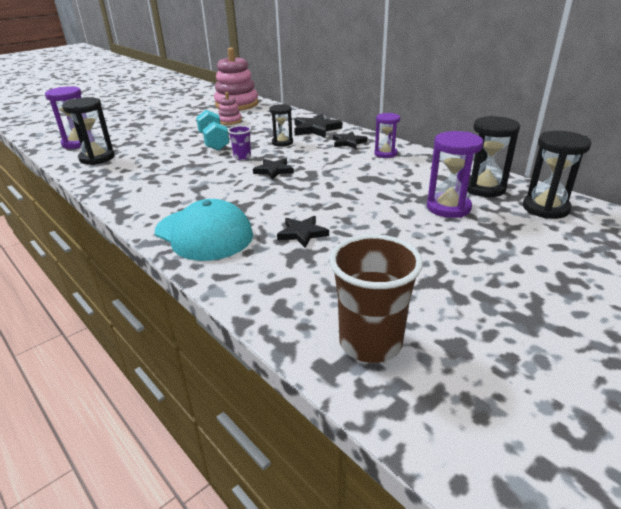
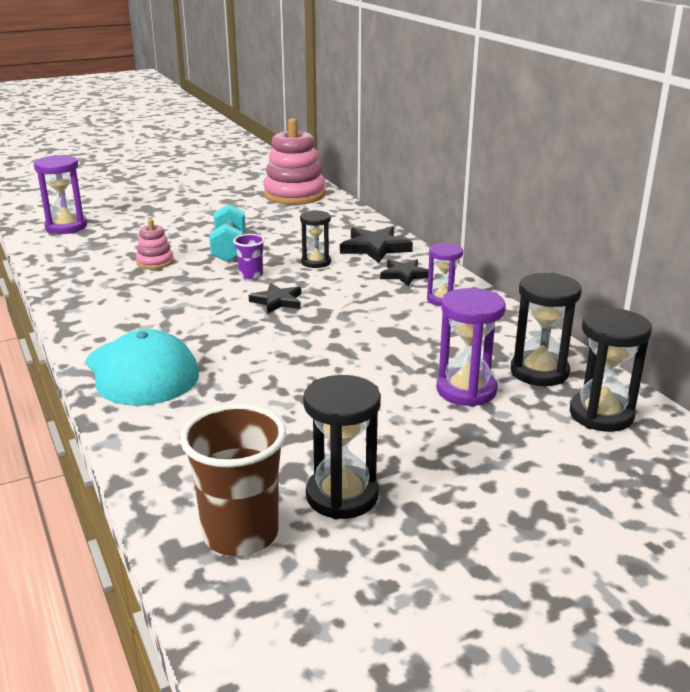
camera: 15 degrees right, 5 degrees down
(97, 158) = (76, 251): black hourglass -> black hourglass (342, 496)
(230, 121) = (269, 220): pink stacking toy -> pink stacking toy (155, 262)
(302, 233) = (255, 391): black star -> none

